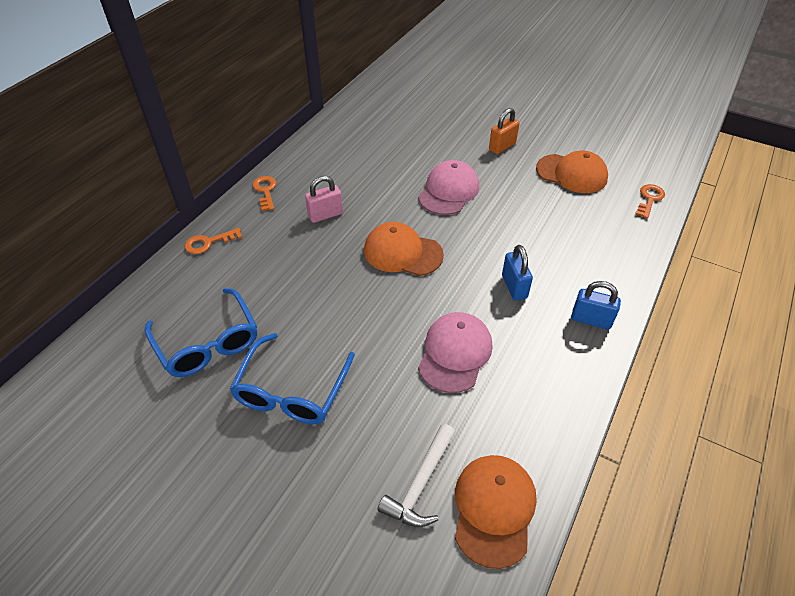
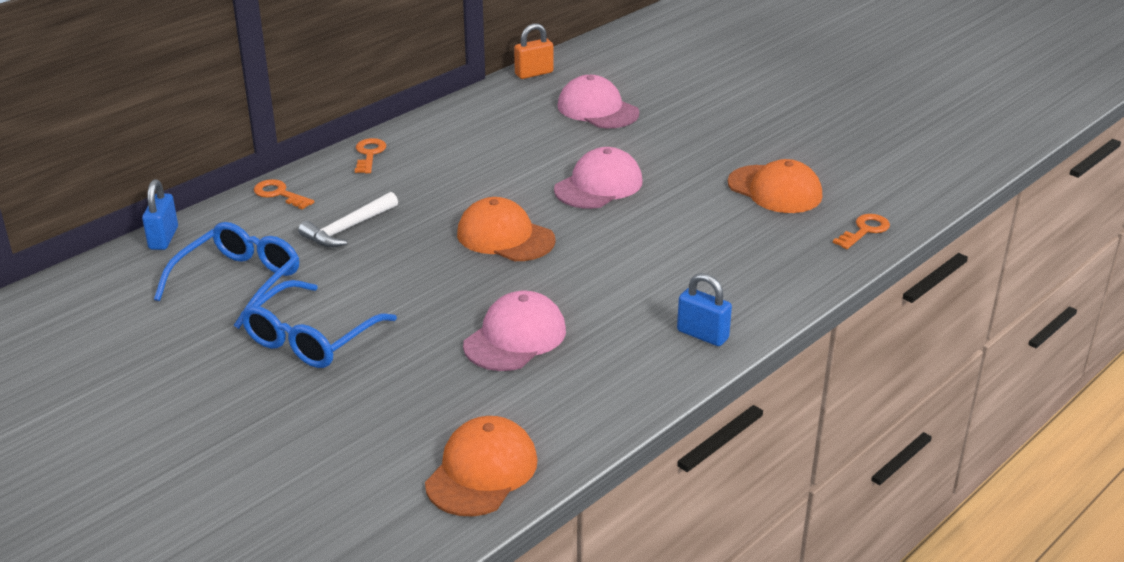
camera: 15 degrees right, 15 degrees down
(207, 342) = (238, 282): blue glasses -> blue glasses turned 135 degrees counterclockwise
(208, 242) = (279, 194): orange key -> orange key turned 45 degrees clockwise
(325, 215) = (430, 187): pink padlock -> none
(416, 123) = (597, 109): none -> pink cap
(421, 483) = (413, 437): white hammer -> white hammer (348, 229)
(502, 146) = (698, 149): orange padlock -> orange padlock (534, 73)
(514, 287) = (625, 289): blue padlock -> blue padlock (163, 238)

